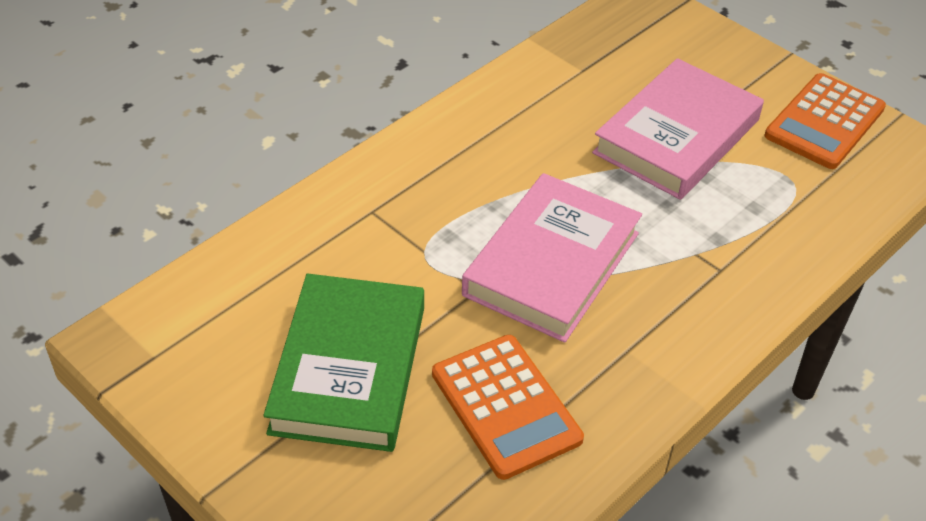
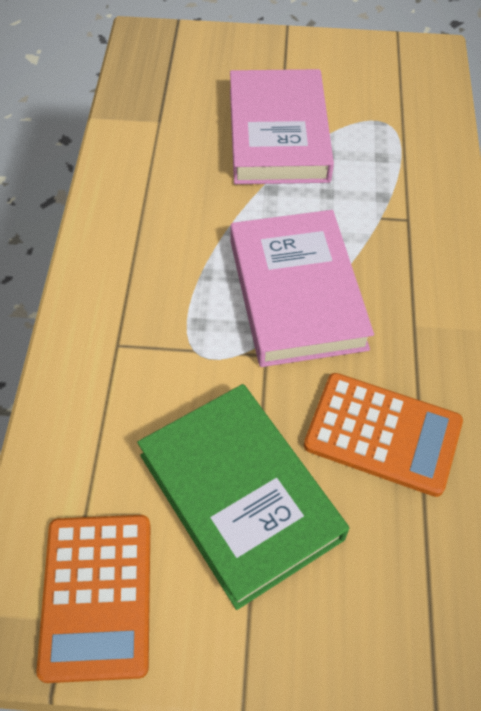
camera: 40 degrees left, 10 degrees up
(825, 122) = (359, 65): orange calculator -> orange calculator (97, 596)

